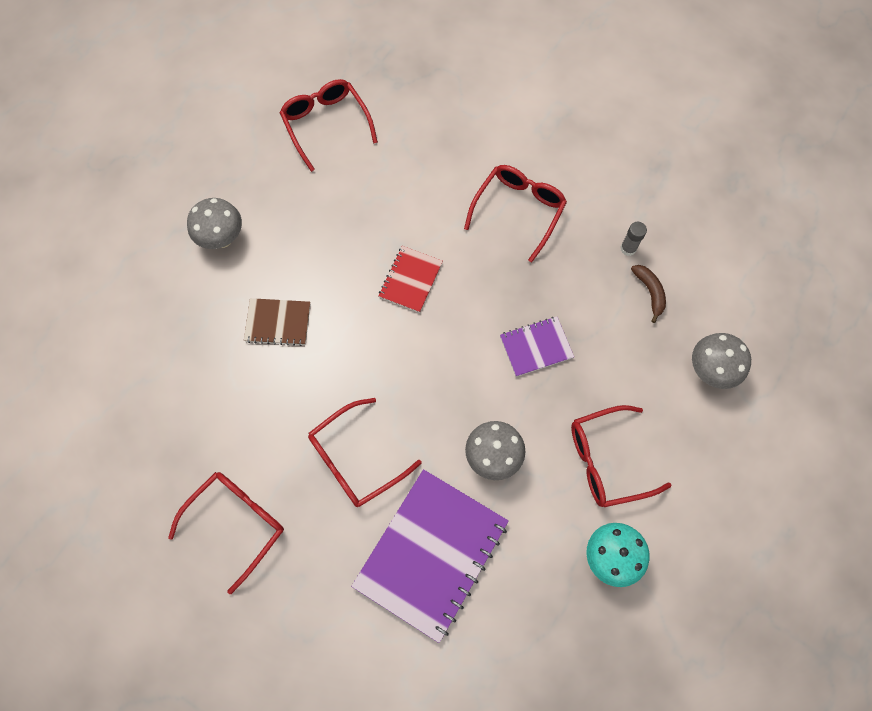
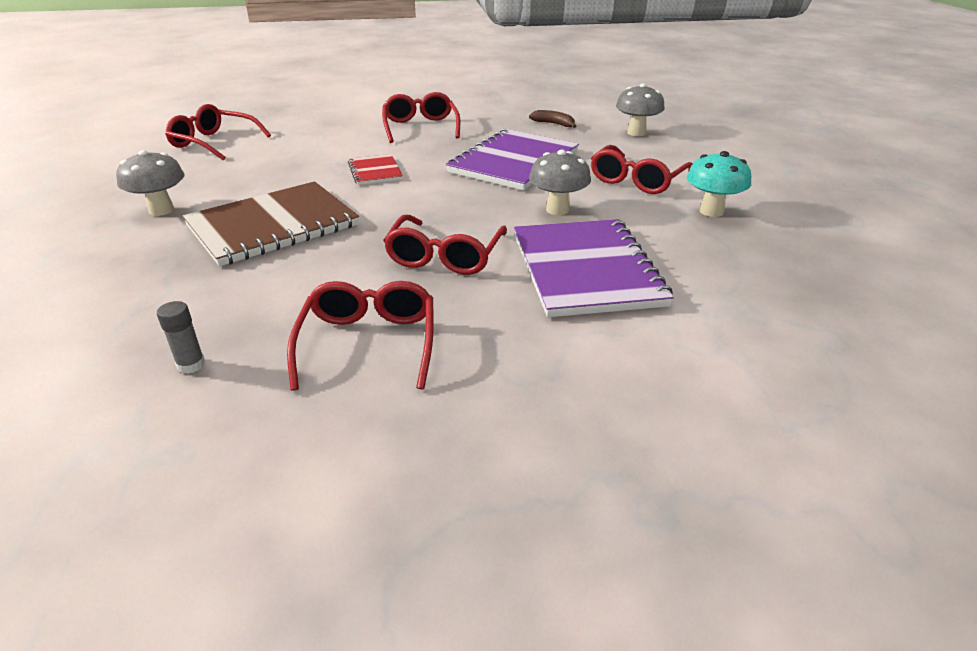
camera: 40 degrees left, 35 degrees down
(278, 322) = (273, 226): brown notebook -> brown notebook, size x2.00
(536, 347) = (513, 162): purple notebook -> purple notebook, size x2.00
(628, 248) = (515, 117): grey glue stick -> grey glue stick (191, 365)

